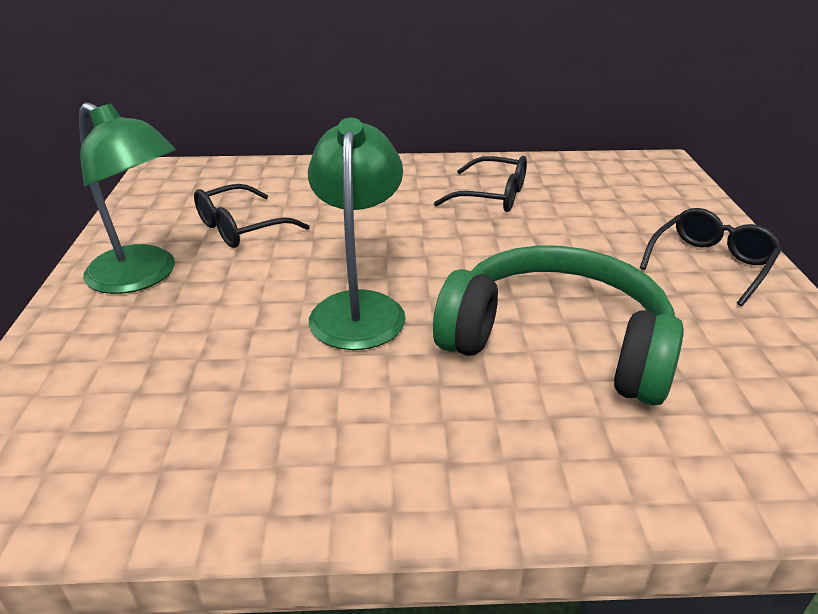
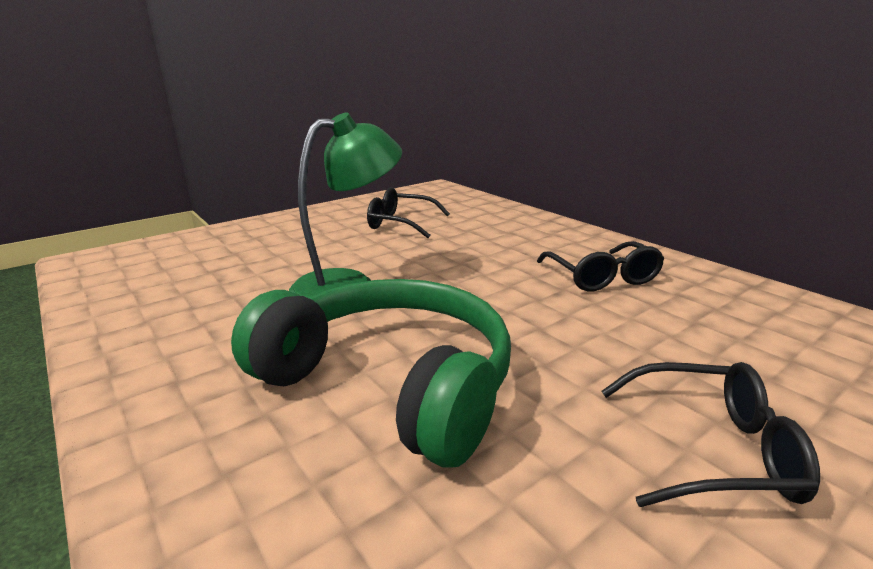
camera: 55 degrees right, 10 degrees down
(143, 276) = (314, 223): green lamp -> none
(557, 342) = (391, 382): green headphones -> green headphones turned 45 degrees counterclockwise

